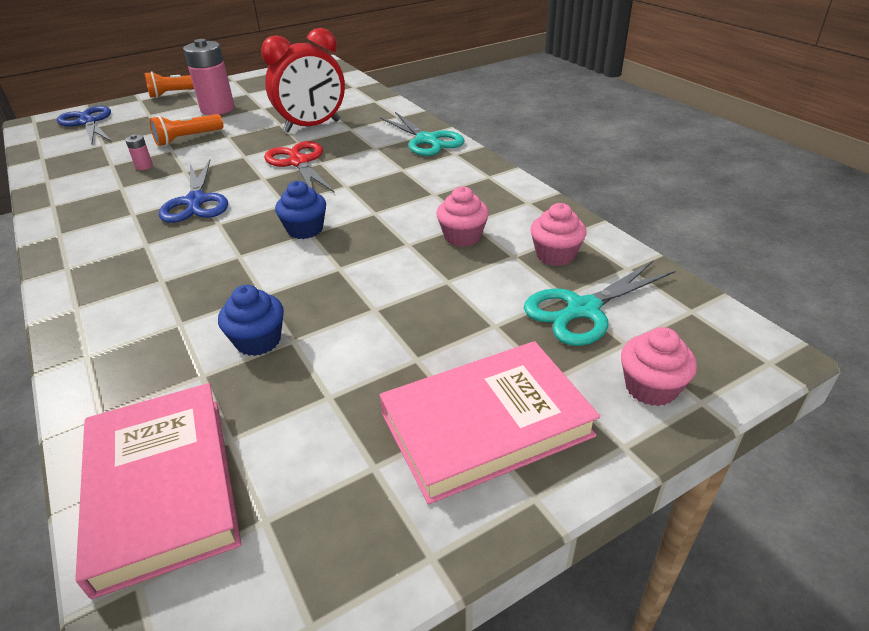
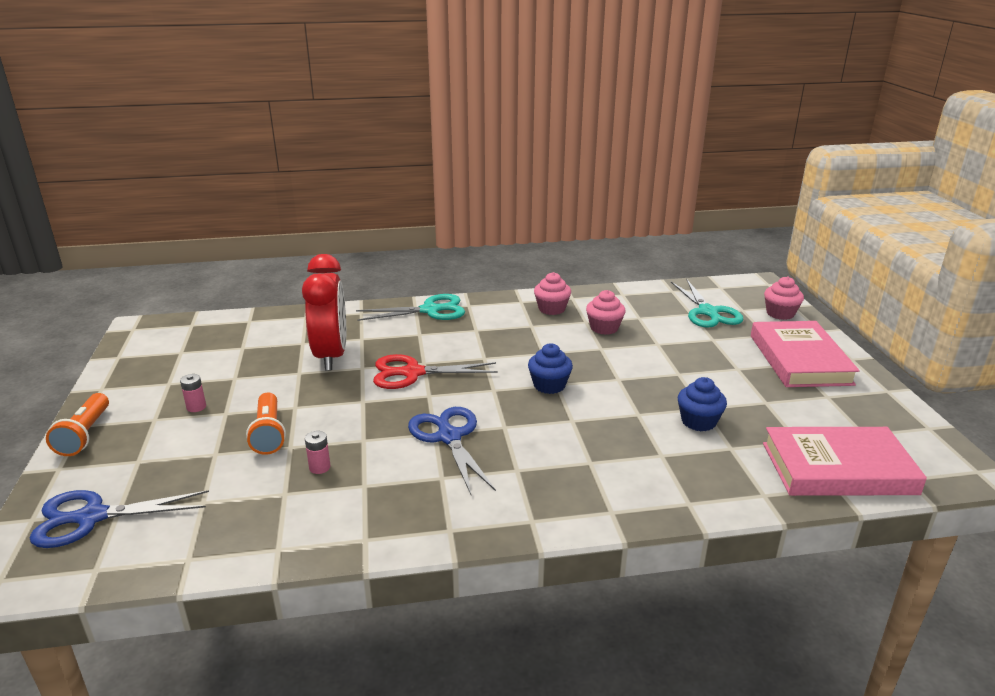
camera: 70 degrees left, 10 degrees down
(196, 202) = (448, 436): blue scissors -> blue scissors turned 120 degrees counterclockwise
(217, 109) = (196, 407): pink battery -> pink battery, size x0.42
(555, 255) = (646, 305): pink cupcake -> pink cupcake (551, 309)

